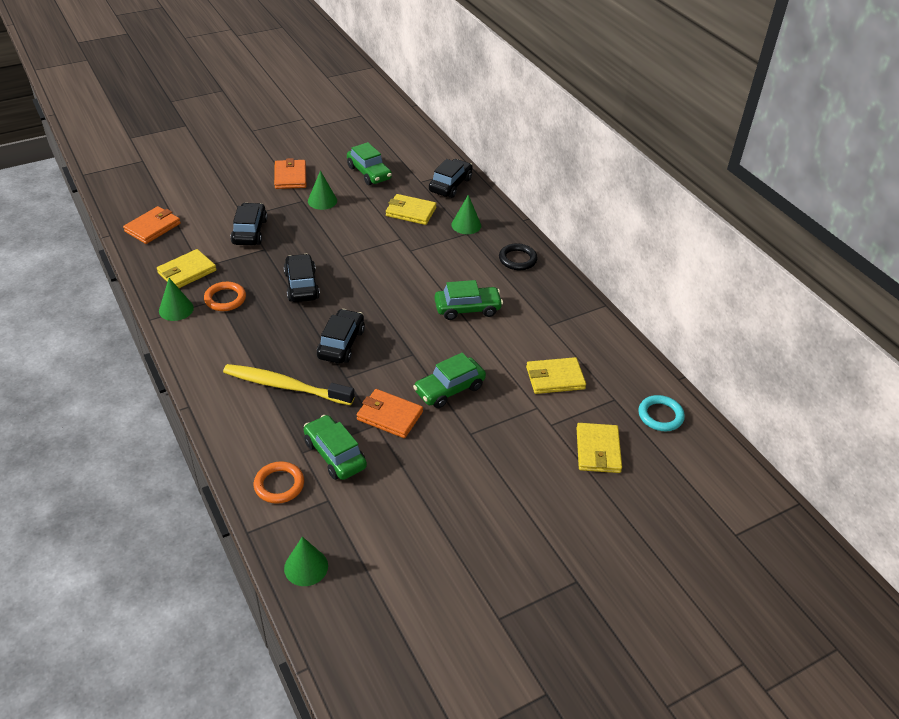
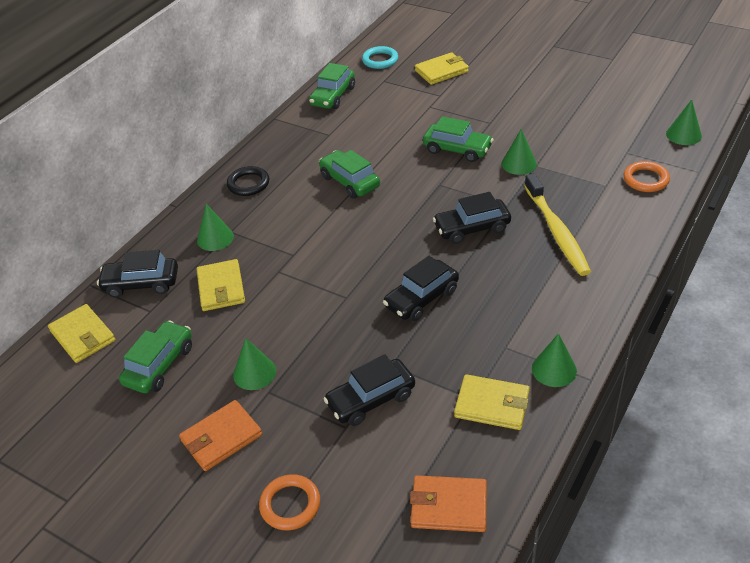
camera: 115 degrees left, 0 degrees up
(225, 299) = (499, 341): orange ring -> orange ring (290, 504)
(335, 454) = (586, 169): green car -> green car (333, 96)
(389, 416) = (519, 164): orange wallet -> green cone
(555, 378) = (389, 110): yellow wallet -> yellow wallet (83, 336)

